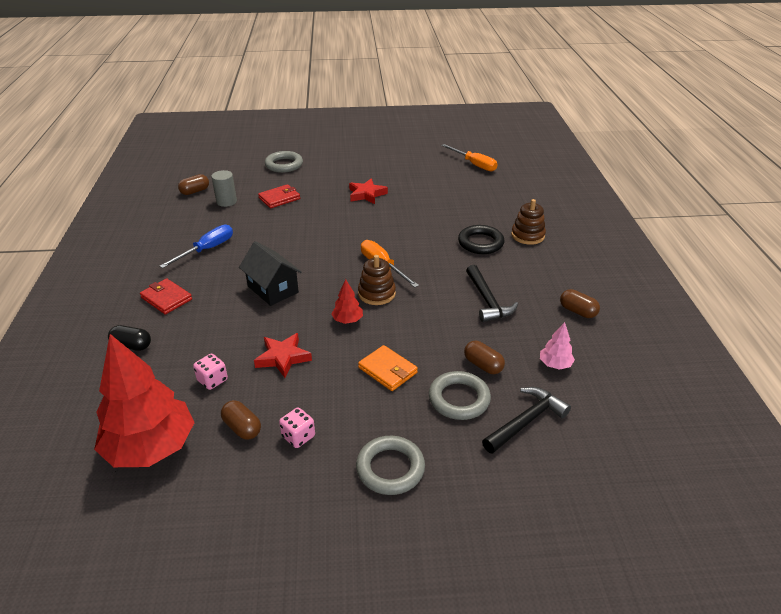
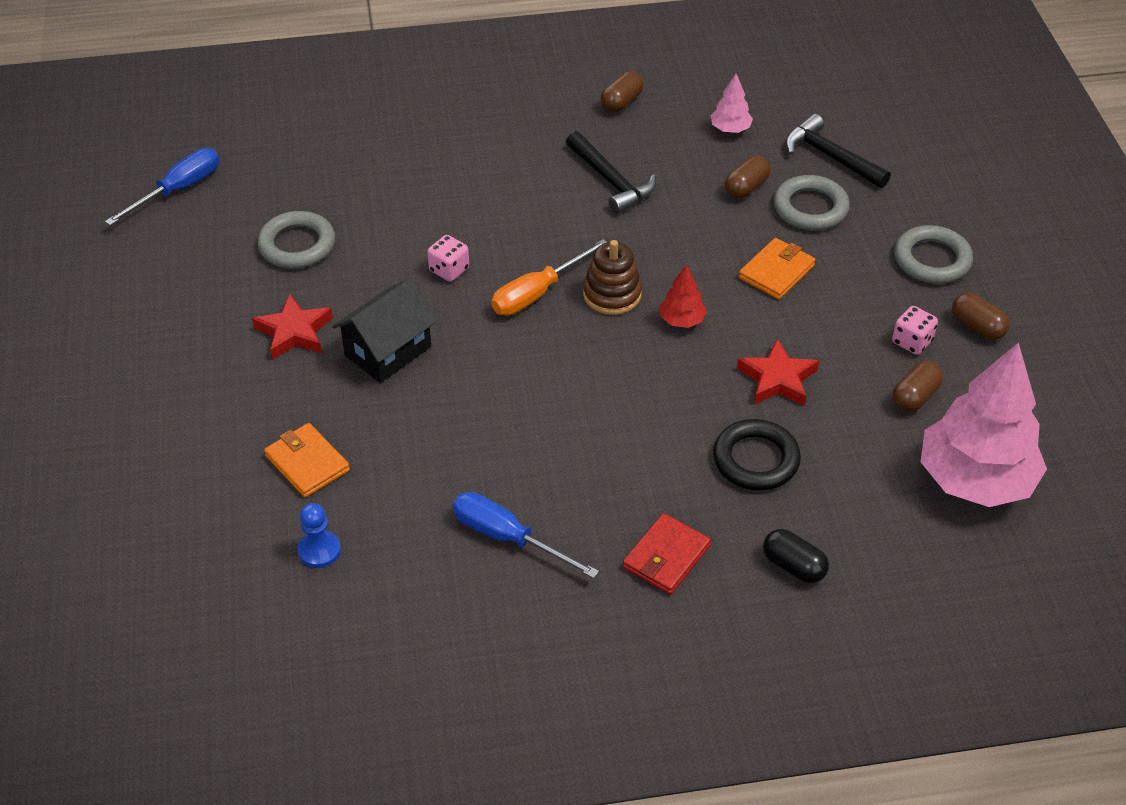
camera: 95 degrees left, 10 degrees up
(132, 346) = (793, 566): black capsule -> black capsule turned 60 degrees counterclockwise
(151, 448) = (975, 480): red tree -> pink tree
(195, 191) = (270, 621): brown capsule -> brown capsule (977, 327)
(212, 380) = (841, 447): pink dice -> pink dice (449, 270)
(226, 201) = (319, 550): grey cylinder -> blue pawn
(273, 289) = (619, 418): black house -> black house (388, 351)
(279, 198) = (307, 463): red wallet -> orange wallet
(284, 165) = (149, 482): grey ring -> grey ring (297, 245)
(474, 164) = (178, 190): orange screwdriver -> blue screwdriver
(480, 243) = (460, 185): black ring -> black ring (756, 460)
(487, 301) = (611, 181): black hammer -> black hammer turned 75 degrees clockwise
(527, 235) = (435, 135): brown stacking toy -> none

